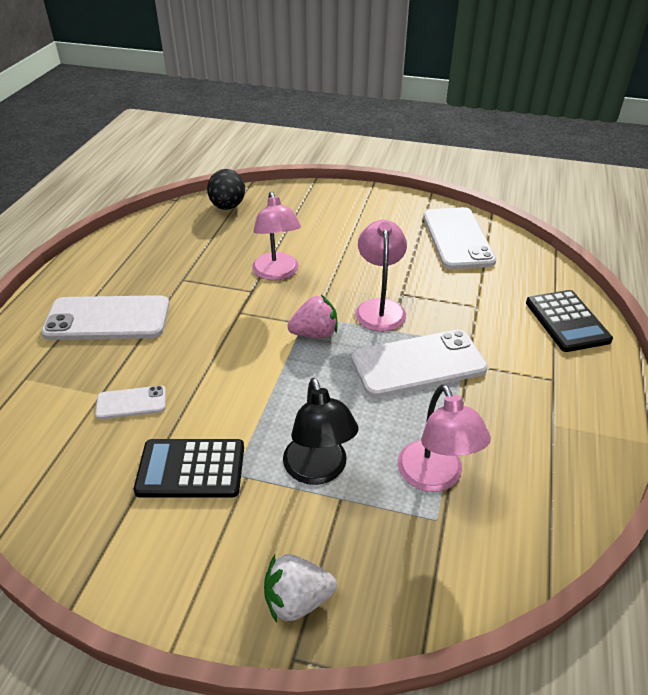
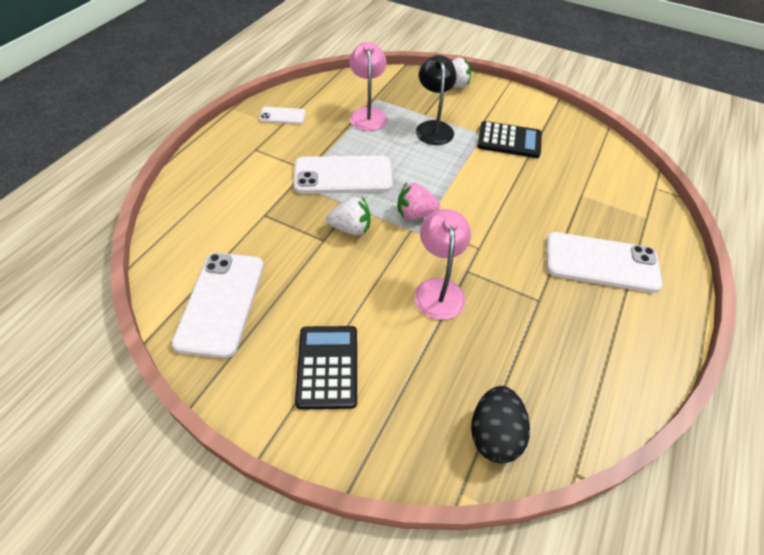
camera: 170 degrees left, 10 degrees up
(131, 403) = (557, 184): white phone -> white phone (282, 116)
(379, 308) = (351, 228): pink lamp -> white strawberry
(567, 321) = (202, 187): black calculator -> black calculator (327, 367)

